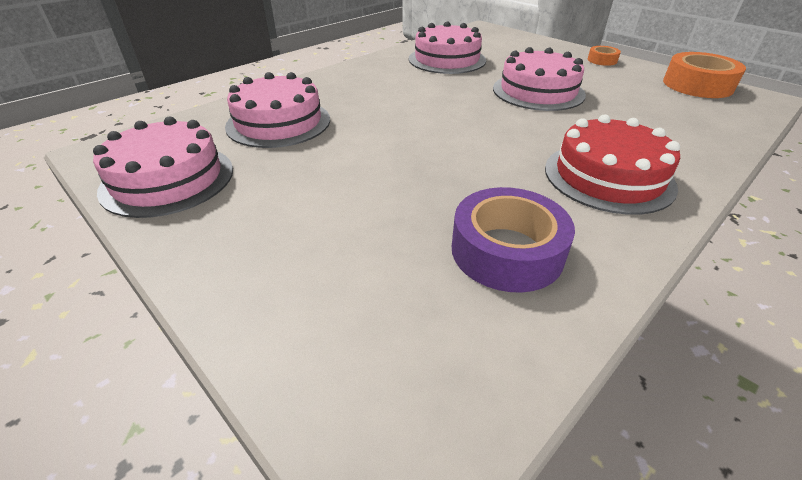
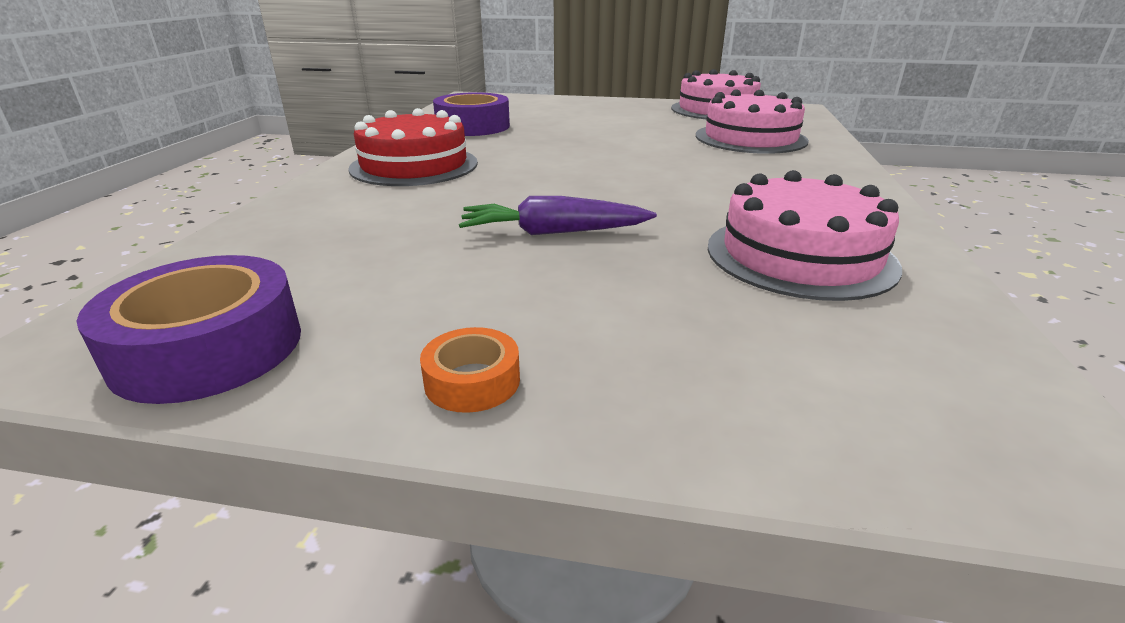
camera: 145 degrees right, 10 degrees down
(538, 91) = (553, 232): pink cake -> purple carrot
(697, 85) = (208, 348): orange tape -> purple tape

